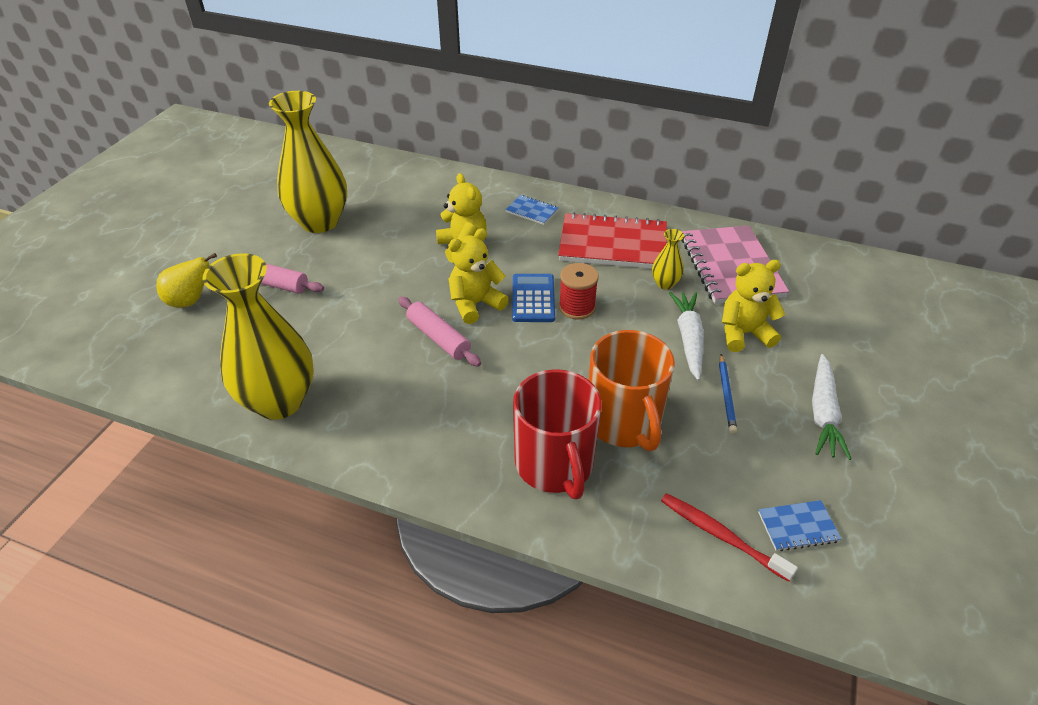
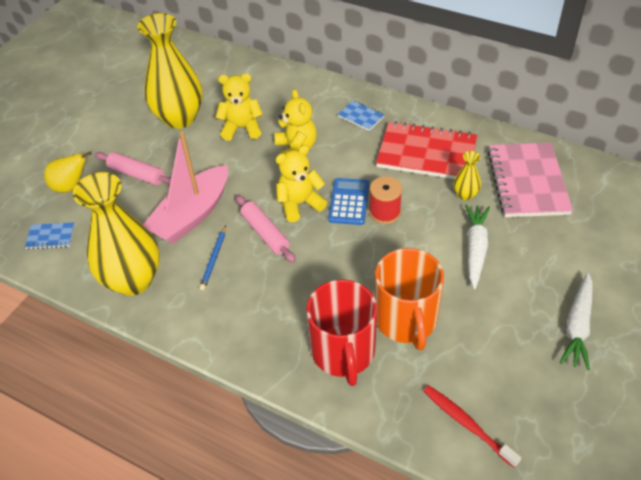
camera: 10 degrees right, 5 degrees up
(346, 323) = (192, 215): none -> pink boat
(726, 395) = (497, 303): blue pencil -> blue pencil (214, 259)
(743, 333) = (525, 247): yellow teddy bear -> yellow teddy bear (242, 128)
(798, 527) = (532, 423): blue notebook -> blue notebook (50, 237)

